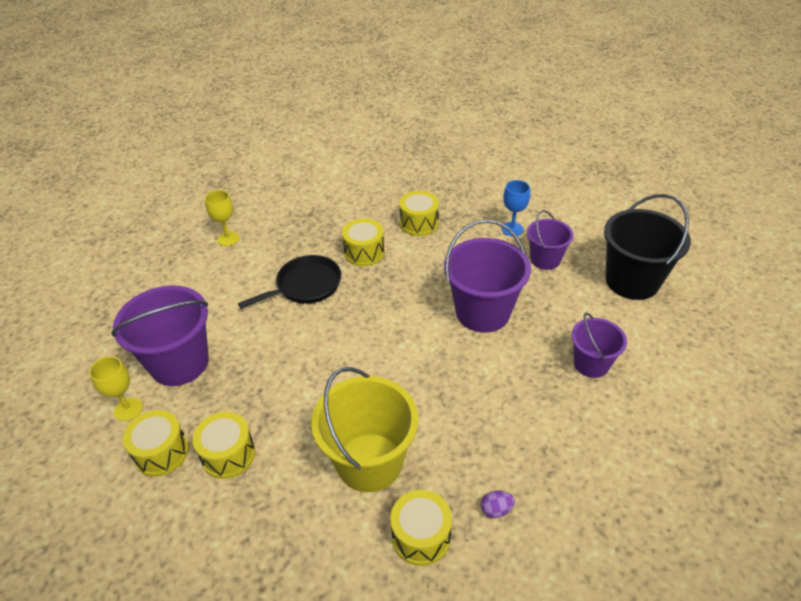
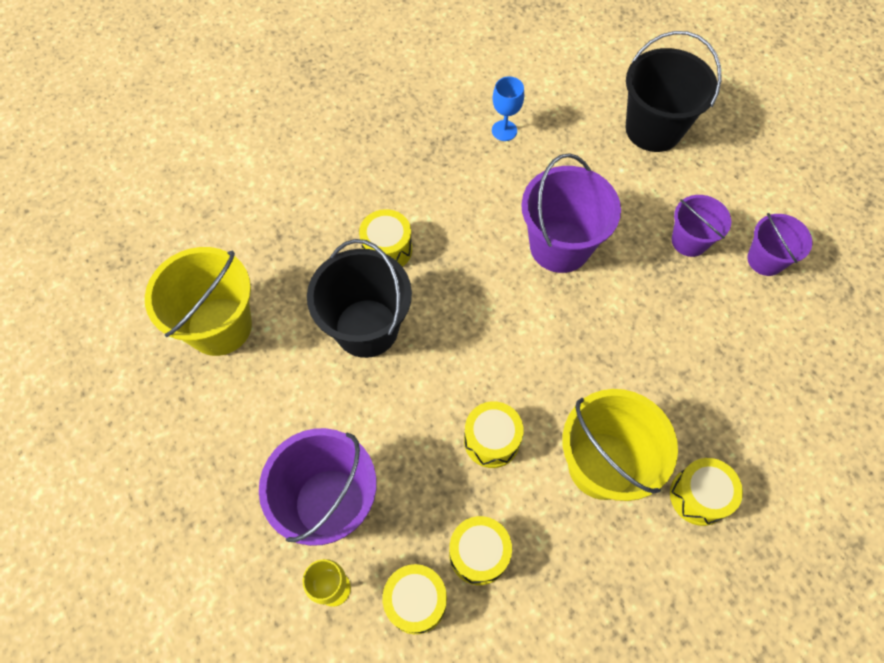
camera: 40 degrees left, 20 degrees up
(228, 239) = (219, 326): yellow goblet -> yellow bucket
(305, 286) = (366, 328): black pan -> black bucket
(419, 223) = (408, 178): yellow drum -> yellow drum (491, 440)
(496, 510) = (730, 430): purple egg -> none
(545, 259) = (563, 150): purple bucket -> purple bucket (765, 260)

